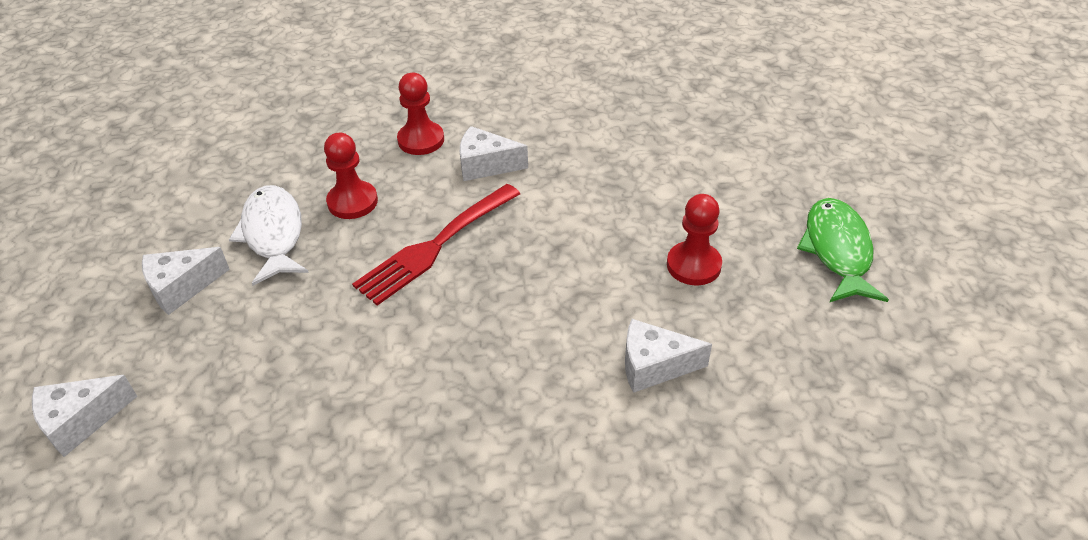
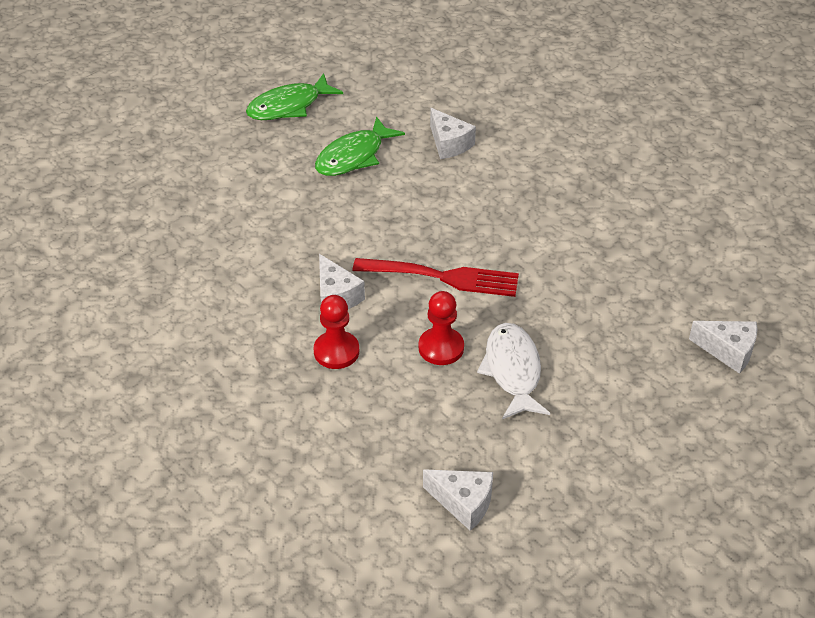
camera: 125 degrees left, 0 degrees up
(181, 287) = (603, 384): white cheese -> white cheese (463, 503)
(273, 234) = (512, 371): white fish -> white fish turned 135 degrees clockwise
(693, 265) = (354, 156): red pawn -> green fish

